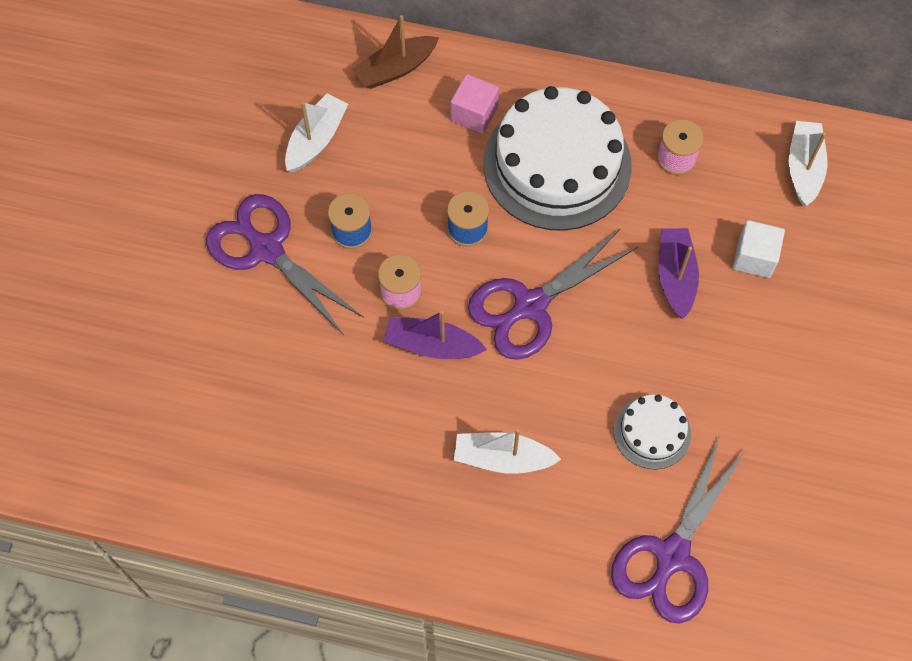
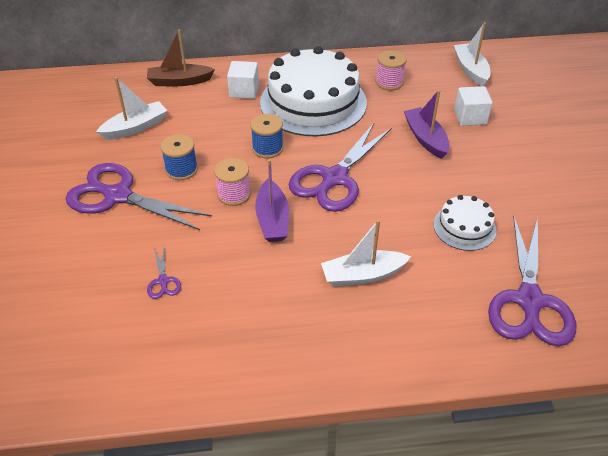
camera: 20 degrees left, 20 degrees down
(284, 391) = (163, 281): none -> purple scissors
(316, 140) = (135, 127): white boat -> white boat turned 45 degrees clockwise
(395, 69) = (179, 81): brown boat -> brown boat turned 45 degrees clockwise
(432, 345) = (272, 219): purple boat -> purple boat turned 90 degrees counterclockwise
(474, 114) = (244, 91): pink cube -> white cube

